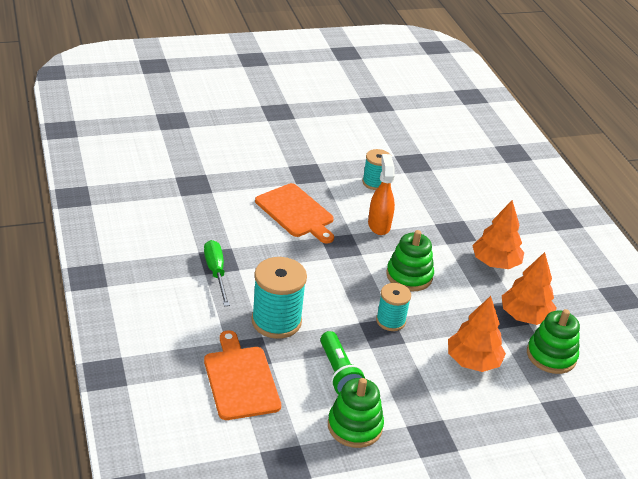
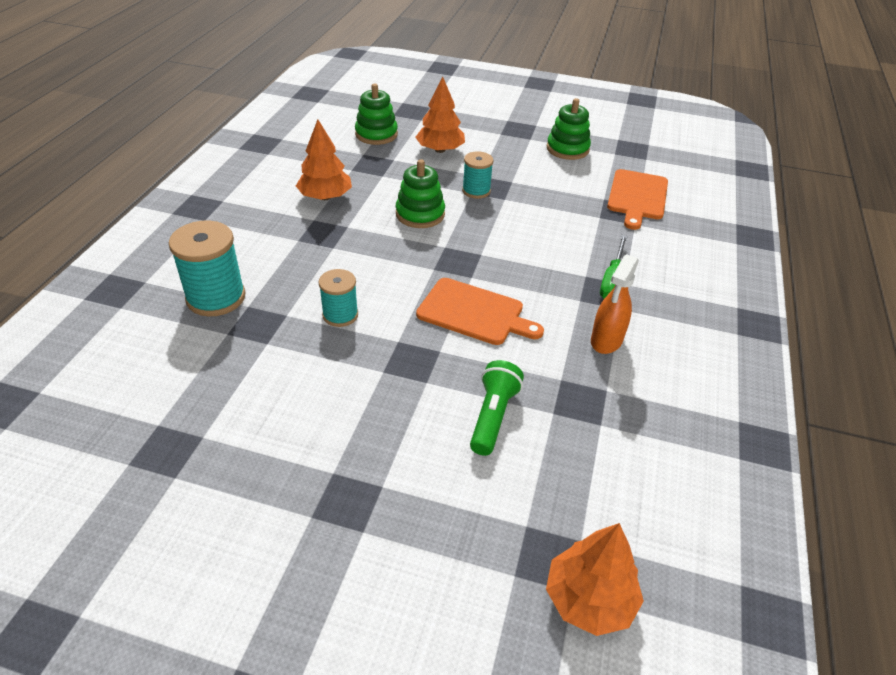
camera: 145 degrees left, 5 degrees up
(276, 321) = (579, 222): turquoise spool -> turquoise spool (216, 297)
(296, 212) = (474, 313): orange cutting board -> orange cutting board turned 120 degrees clockwise
(338, 373) = (553, 176): green flashlight -> green flashlight (493, 416)
(379, 225) = (394, 266): orange spray bottle -> orange spray bottle (606, 340)
(525, 316) = (359, 158): orange tree -> orange tree (589, 599)

